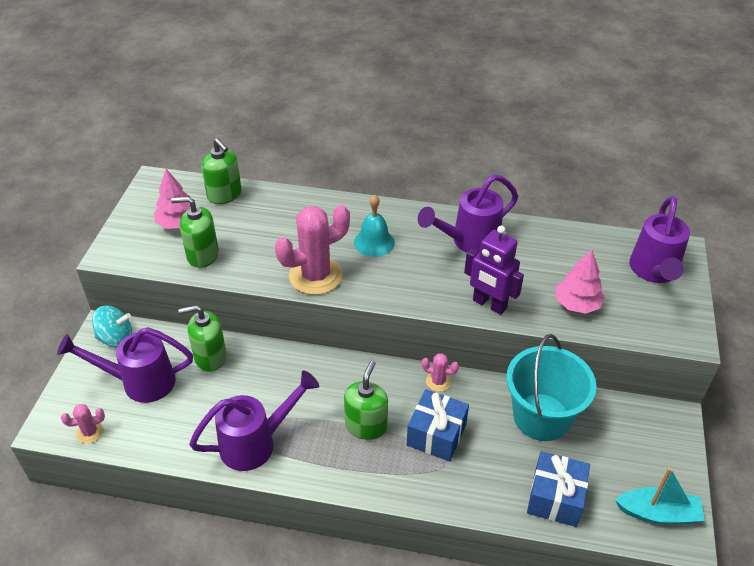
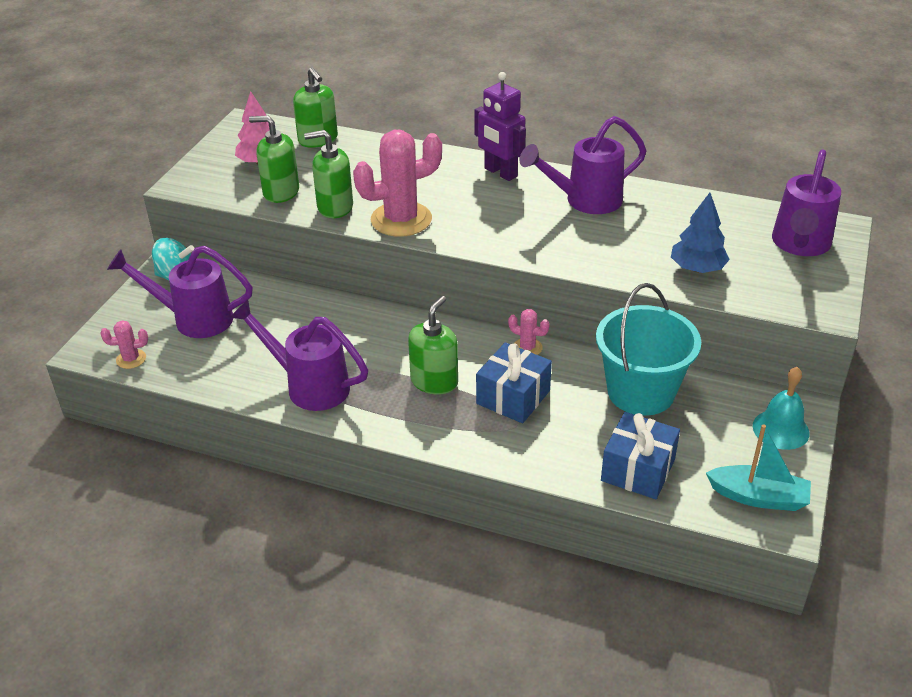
camera: 10 degrees right, 5 degrees down
(210, 357) = (275, 303): green soap dispenser -> green soap dispenser (335, 207)
(257, 443) = (308, 385): purple watering can -> purple watering can turned 135 degrees counterclockwise
(374, 242) = (475, 194): turquoise bell -> turquoise bell (780, 429)
(489, 304) = (593, 260): purple robot -> purple robot (500, 173)
(577, 304) = (697, 268): pink tree -> blue tree

